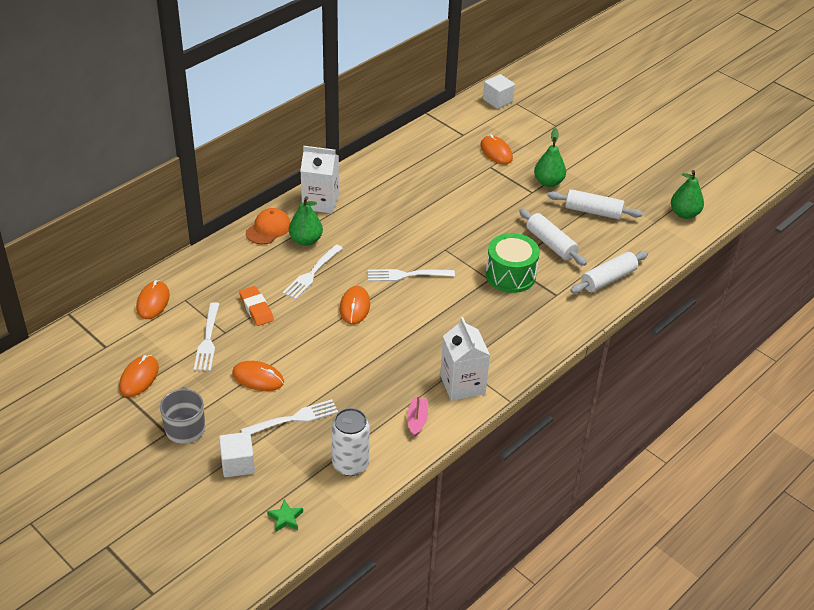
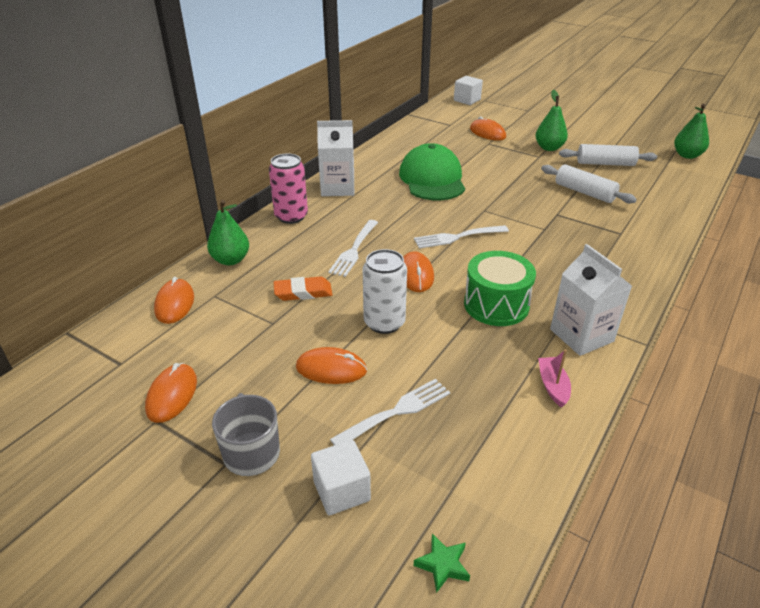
camera: 10 degrees left, 5 degrees down
(207, 339) = (253, 334): white fork -> none
(256, 308) = (303, 292): orange eraser -> orange eraser turned 60 degrees counterclockwise
(268, 229) = (291, 216): orange cap -> pink can
(306, 240) = (335, 221): green pear -> green pear (231, 260)
(350, 464) = (498, 460): white can -> white can (384, 322)
(413, 205) = (432, 179): none -> green cap
(510, 275) = (563, 223): green drum -> green drum (496, 305)
(608, 279) = (660, 213): white rolling pin -> none

